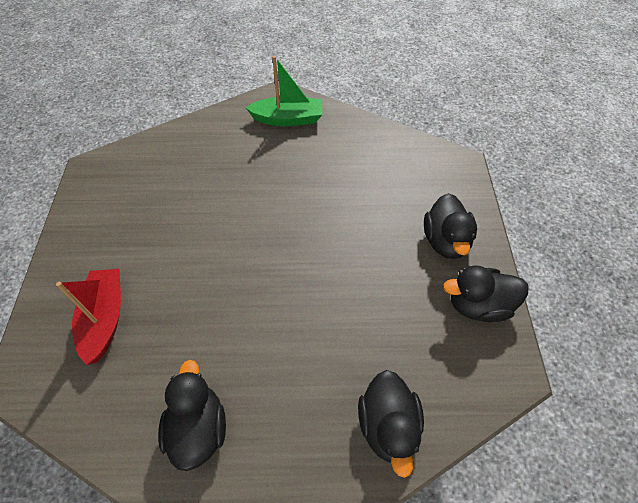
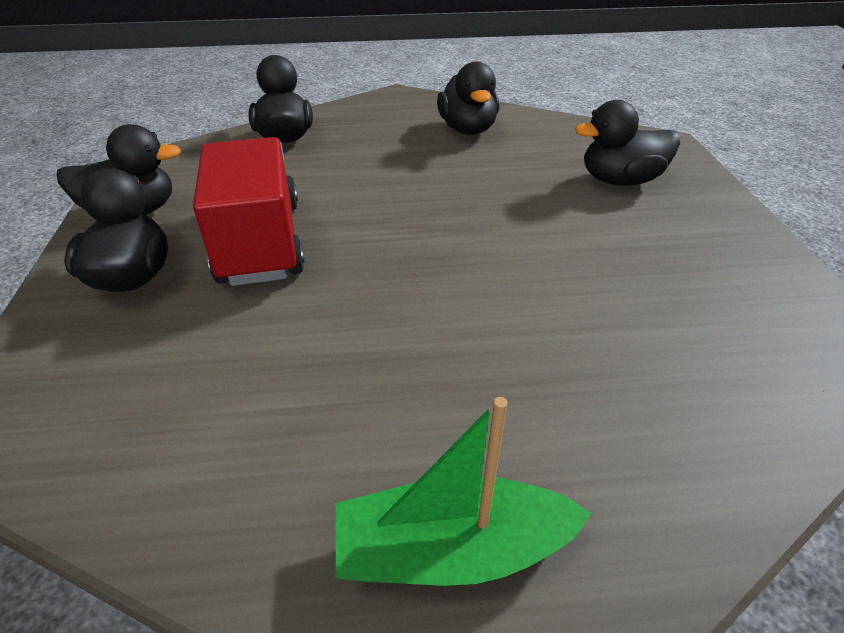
camera: 175 degrees right, 15 degrees down
(105, 318) = (620, 180): red boat -> black duck
(378, 266) = (260, 242): none -> red truck

